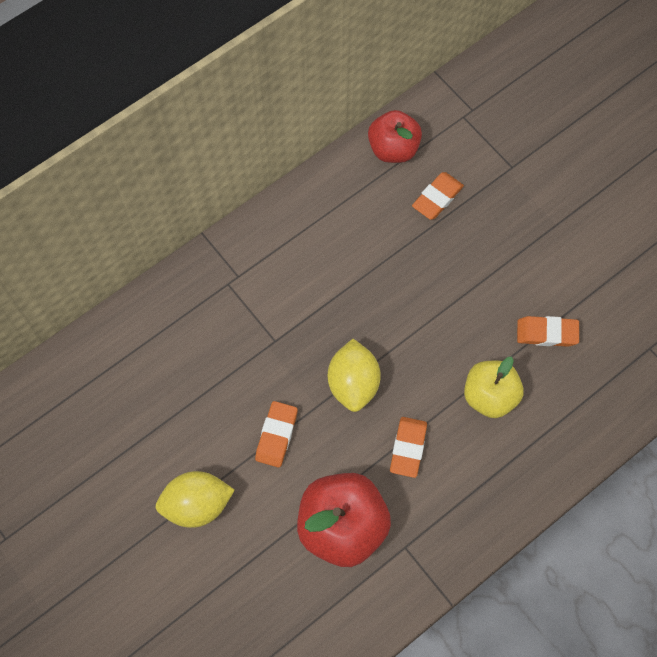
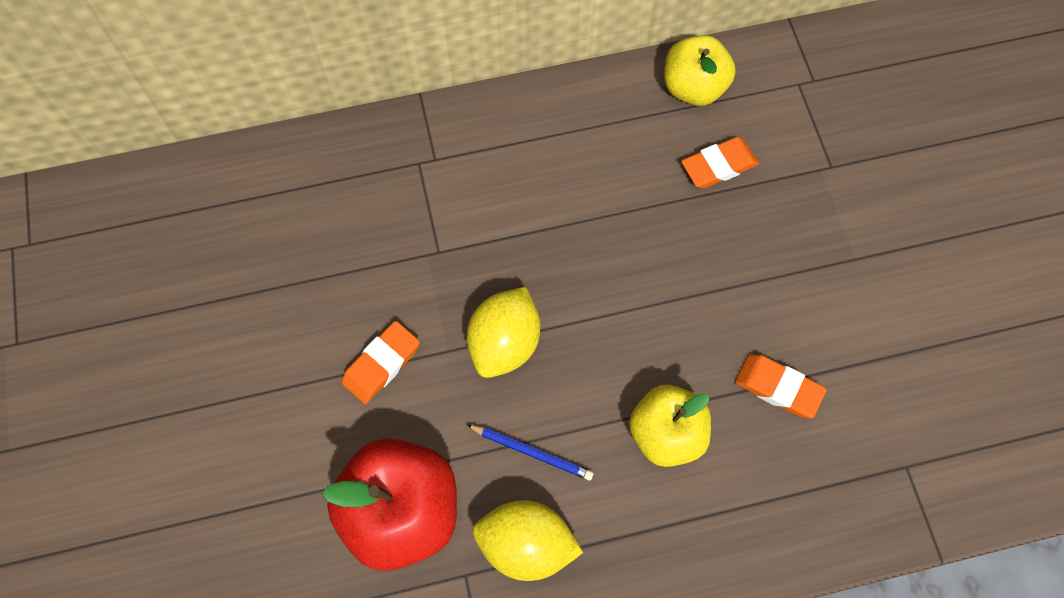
camera: 25 degrees right, 0 degrees up
(197, 505) = (246, 404): yellow lemon -> yellow lemon (526, 545)
(393, 149) = (693, 88): red apple -> yellow apple
(408, 448) = (531, 452): orange eraser -> blue pencil

